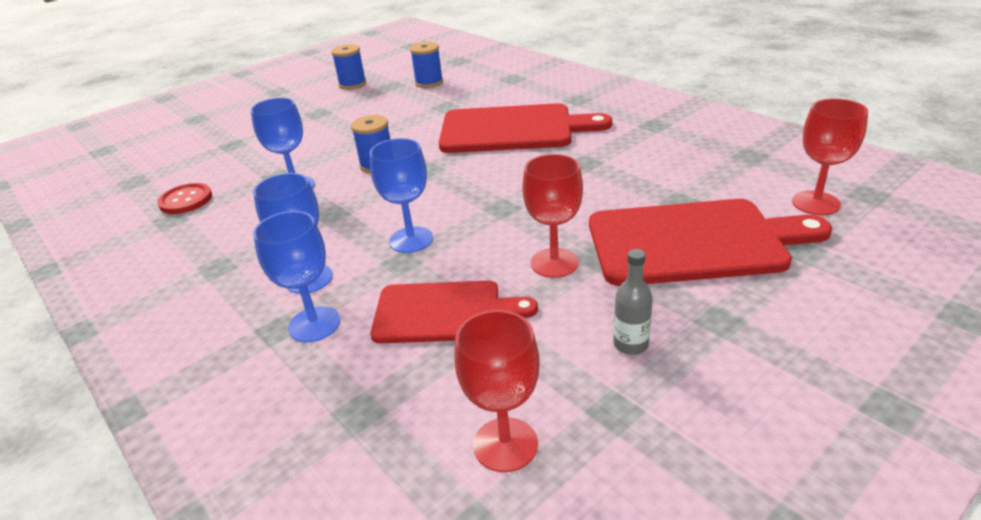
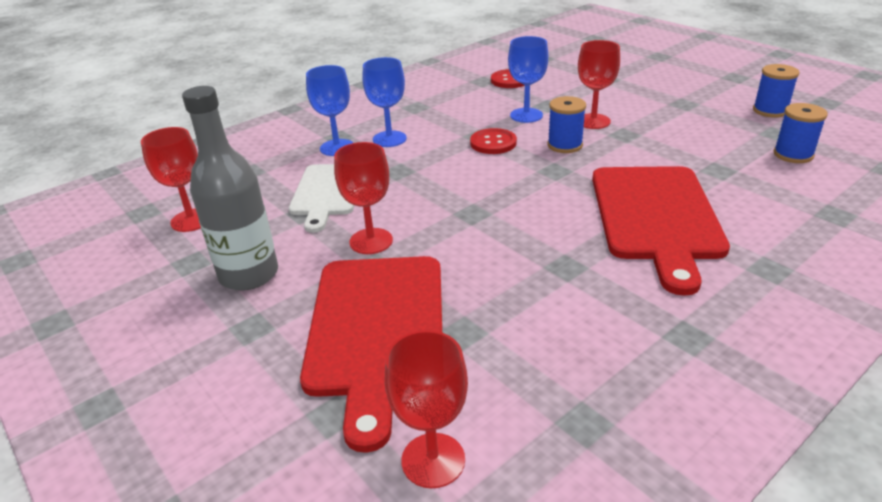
camera: 90 degrees right, 0 degrees up
(332, 152) = (593, 121): none -> red goblet
(355, 203) = (493, 143): none -> red button
(411, 240) = (428, 172): blue goblet -> none
(443, 312) = (327, 192): red cutting board -> white cutting board
(630, 344) = (249, 274): grey bottle -> grey bottle, size x2.12

